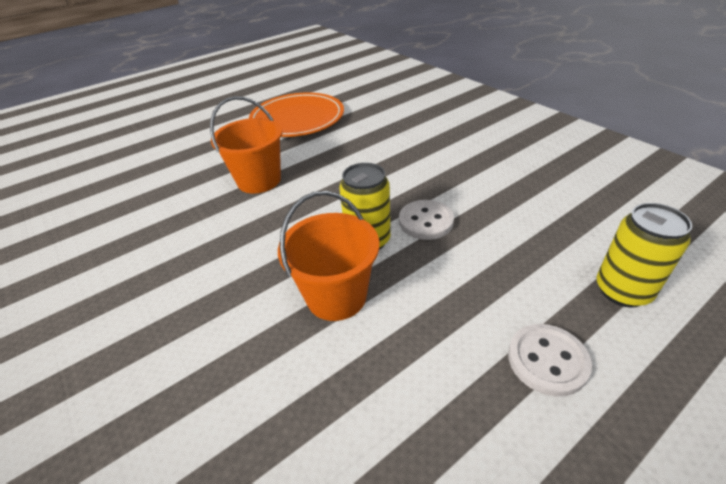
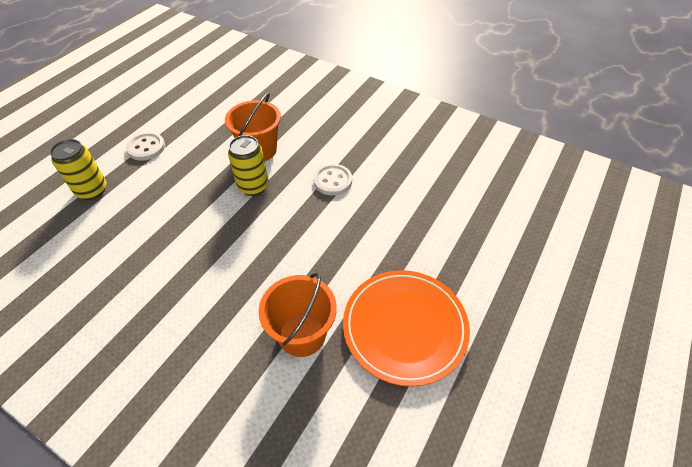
camera: 155 degrees right, 10 degrees up
(259, 180) = (370, 219): orange bucket -> orange bucket (302, 334)
(426, 221) = (215, 211): white button -> white button (332, 181)

